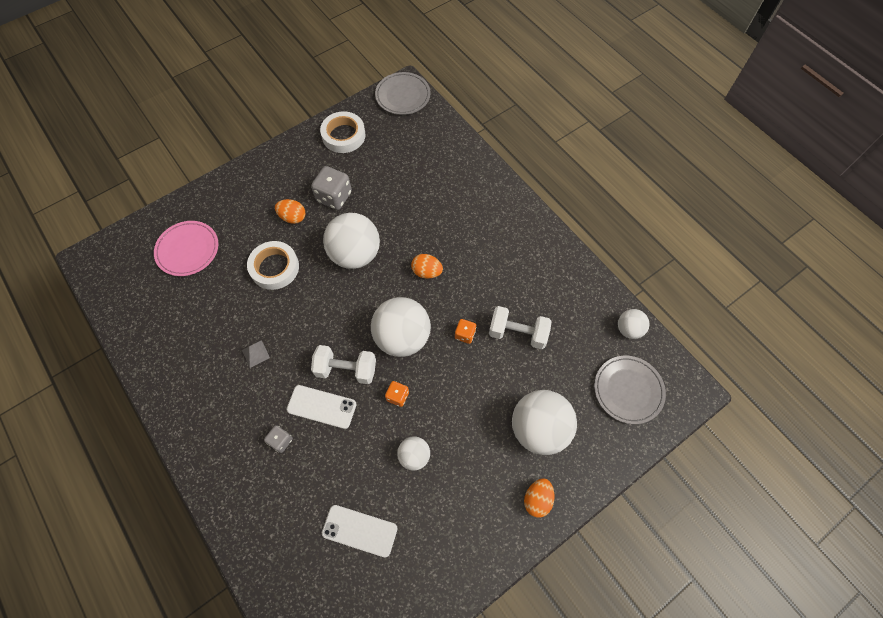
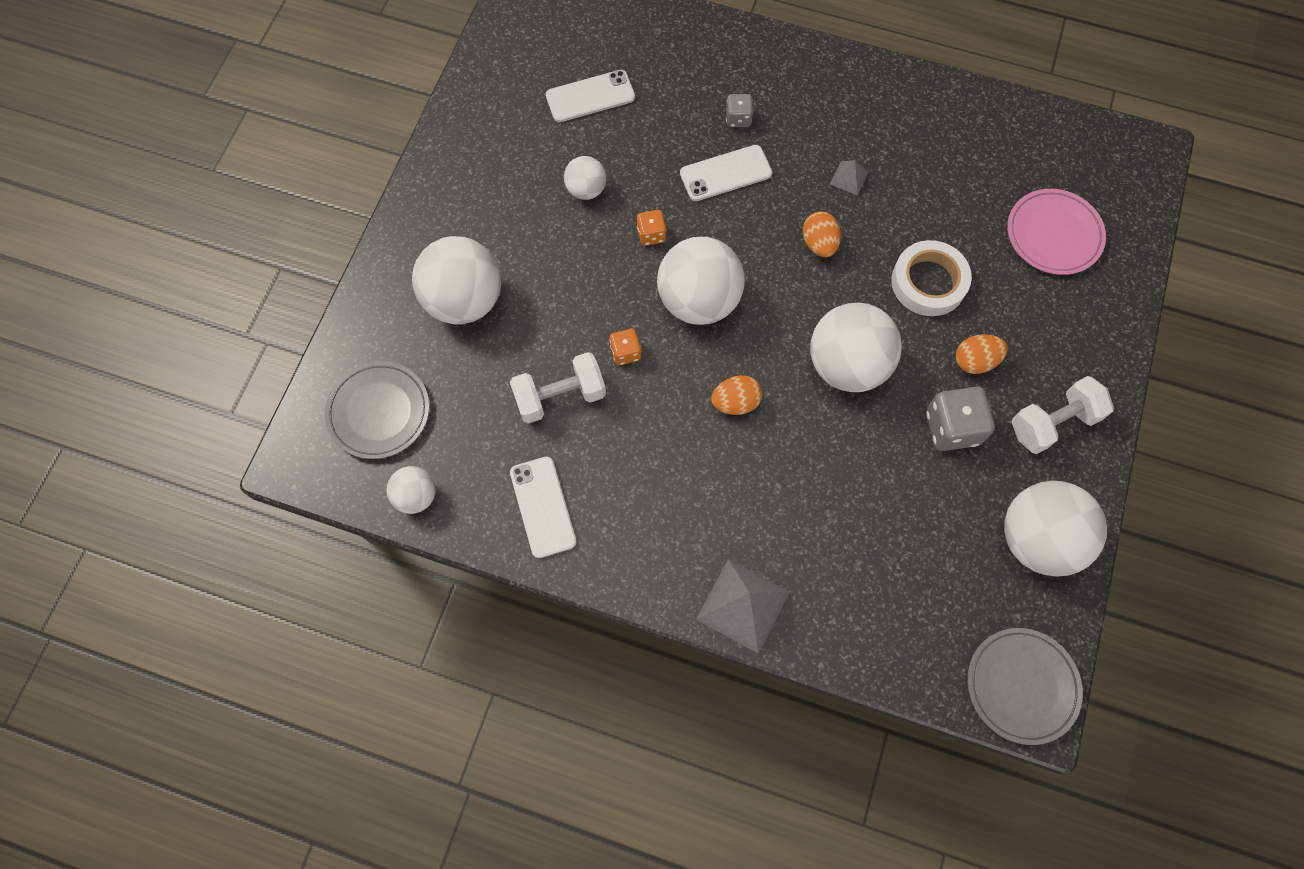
camera: 145 degrees right, 5 degrees up
(343, 135) = (1037, 539): white tape -> white ball
(346, 369) = (733, 225): white dumbbell -> white dumbbell (1052, 423)
(494, 186) = (742, 605): none -> grey pyramid
(537, 499) = (424, 229): orange egg -> orange egg (819, 244)
(563, 283) = (542, 507): none -> white phone

